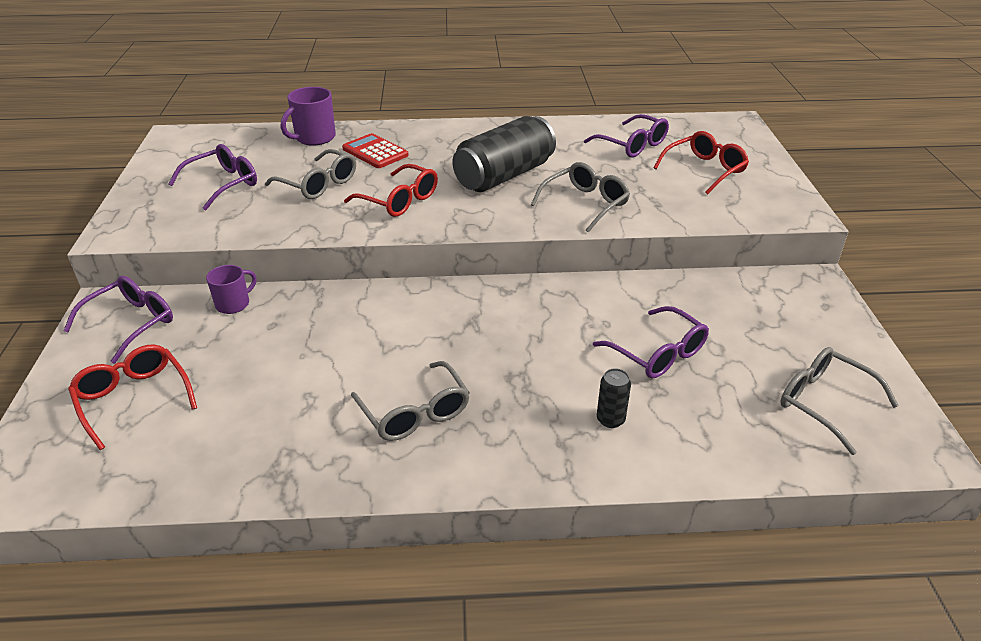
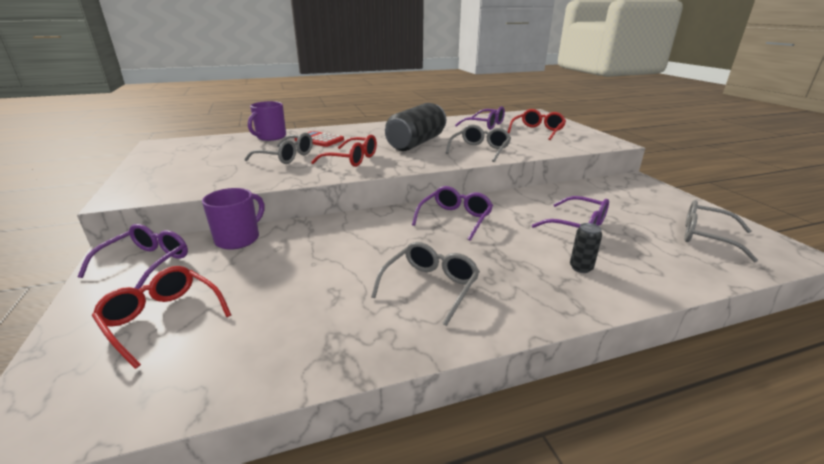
camera: 15 degrees left, 10 degrees down
(223, 184) = (209, 163): purple glasses -> purple glasses (455, 219)
(233, 304) = (238, 239): purple mug -> purple mug, size x1.52
(414, 412) = (430, 287): grey glasses -> grey glasses turned 105 degrees counterclockwise

